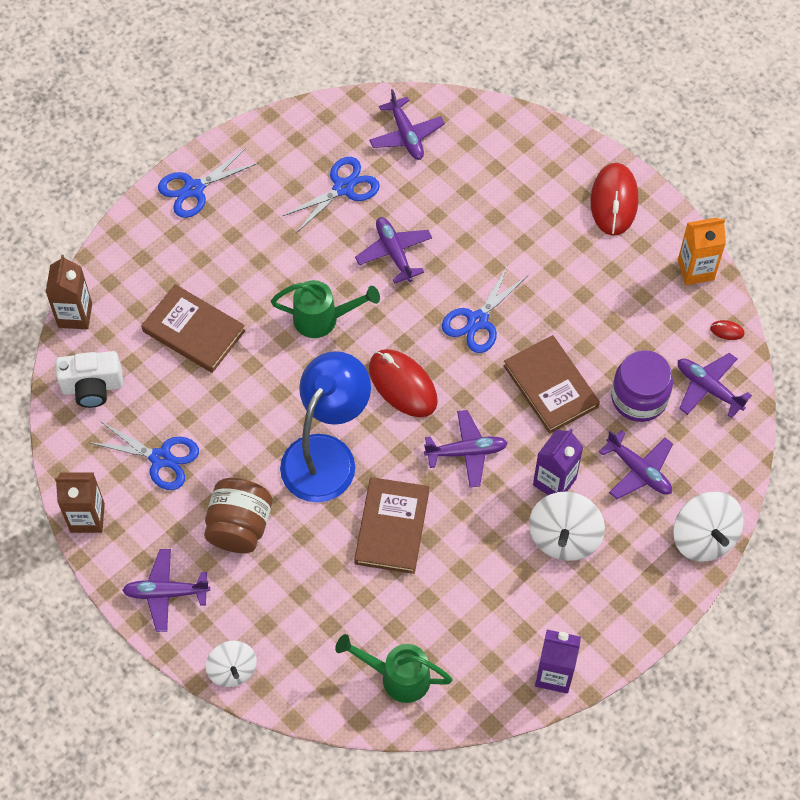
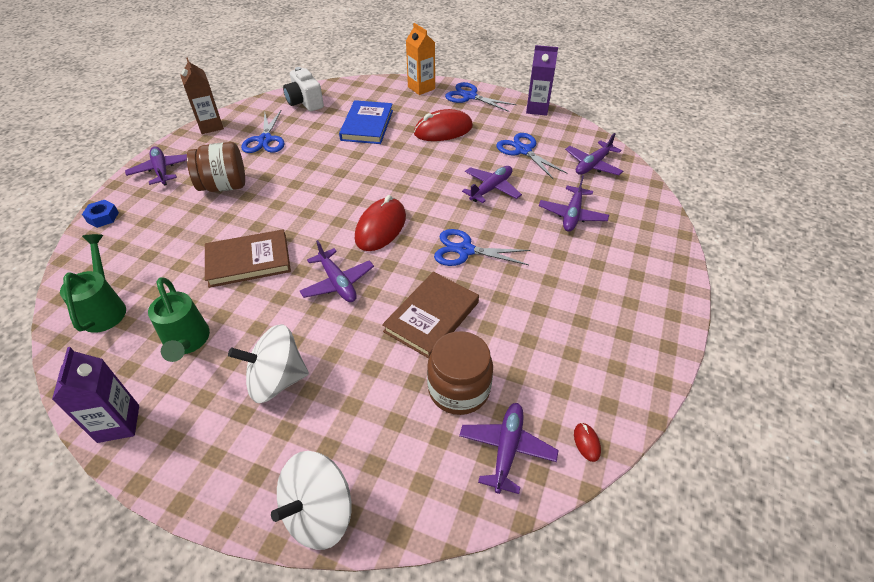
camera: 65 degrees right, 15 degrees down
(75, 315) = (351, 84): brown carton -> none
(194, 331) = (367, 125): brown book -> blue book
(232, 670) = (103, 217): white spinning top -> blue nut
(323, 319) = (412, 173): green watering can -> green watering can (187, 343)
(326, 454) = (300, 208): blue lamp -> none
(343, 188) = (523, 150): blue scissors -> blue scissors turned 150 degrees counterclockwise
(554, 482) = (334, 352): purple carton -> purple carton (537, 109)
(614, 201) = (650, 298): red mouse -> red mouse (443, 130)
(638, 470) = (376, 418): purple plane -> purple plane (572, 215)
(639, 398) = (459, 389): purple jar -> brown jar
(695, 270) = (634, 387): orange carton -> orange carton (421, 88)

